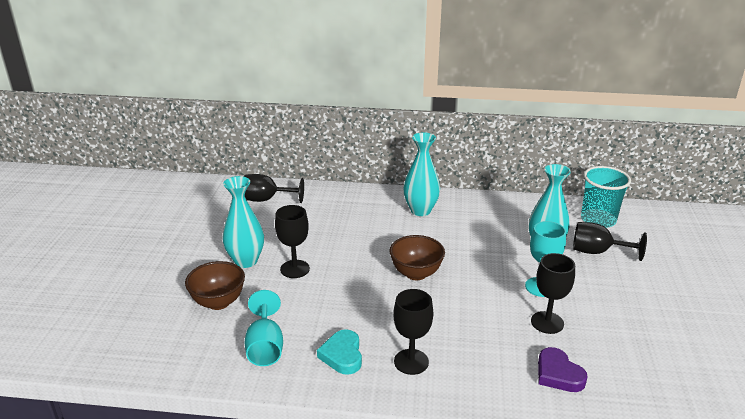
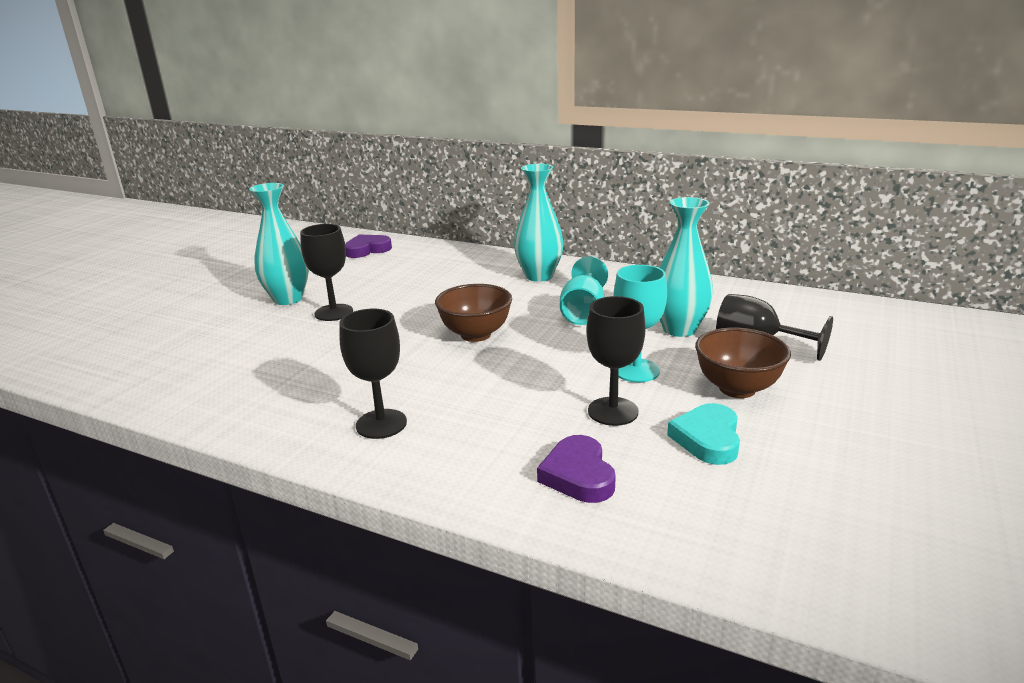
camera: 20 degrees right, 5 degrees down
(218, 302) = (219, 331): brown bowl -> brown bowl (737, 388)
(265, 346) = (223, 379): turquoise goblet -> turquoise goblet (583, 312)
(267, 199) = (367, 250): black goblet -> purple heart
(342, 355) = (302, 402): turquoise heart -> turquoise heart (707, 439)
(598, 220) = (785, 310): turquoise cup -> none

